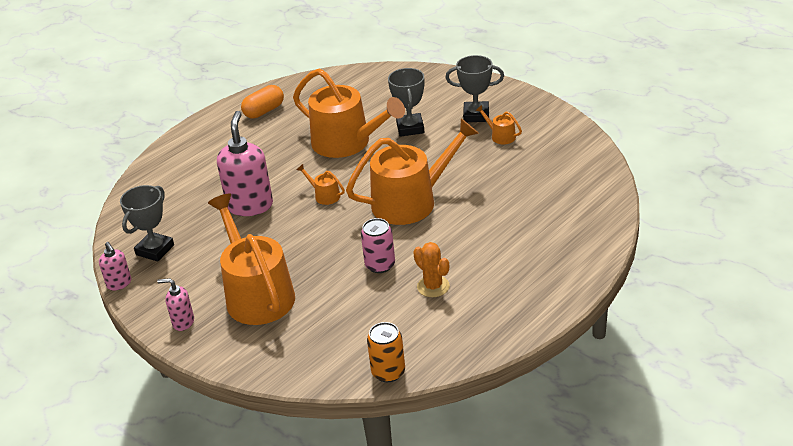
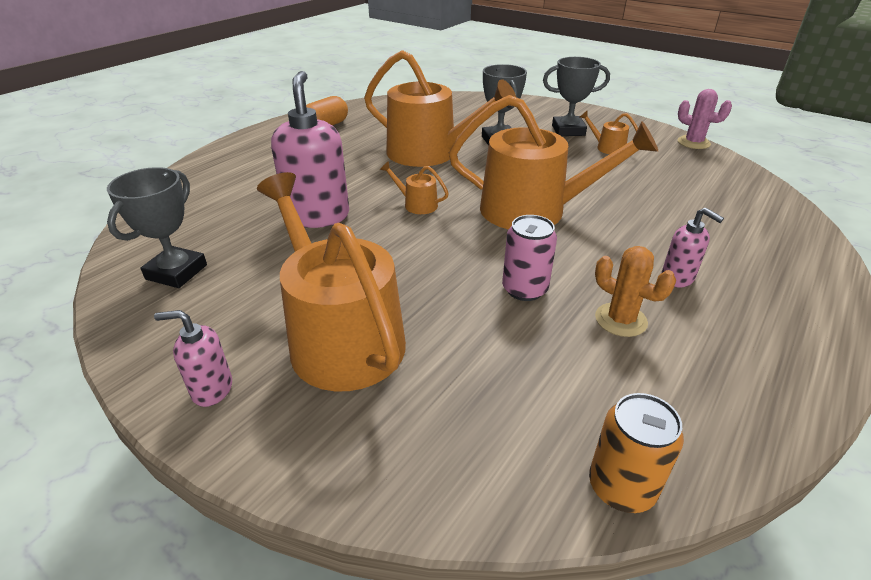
camera: 10 degrees left, 0 degrees up
(119, 284) = (109, 323): pink soap dispenser -> pink soap dispenser (677, 278)
(411, 201) = (533, 210): orange watering can -> orange watering can turned 45 degrees clockwise
(580, 130) = (693, 143): none -> pink cactus

